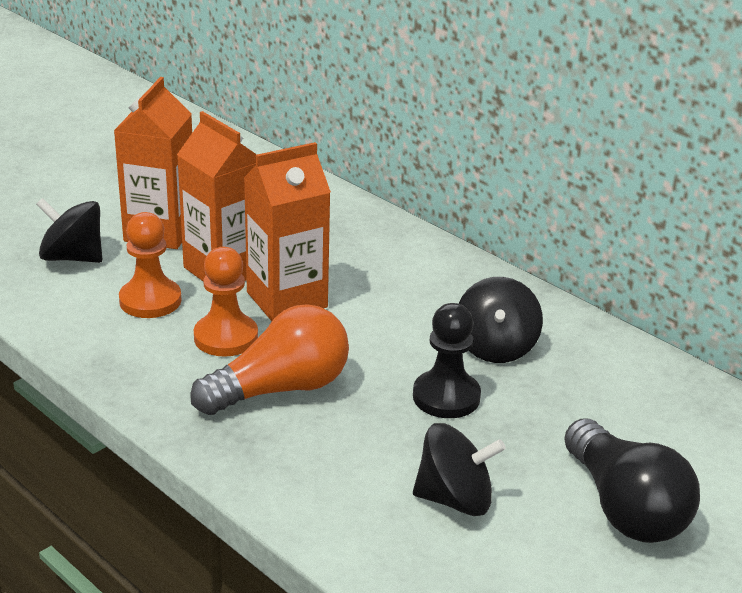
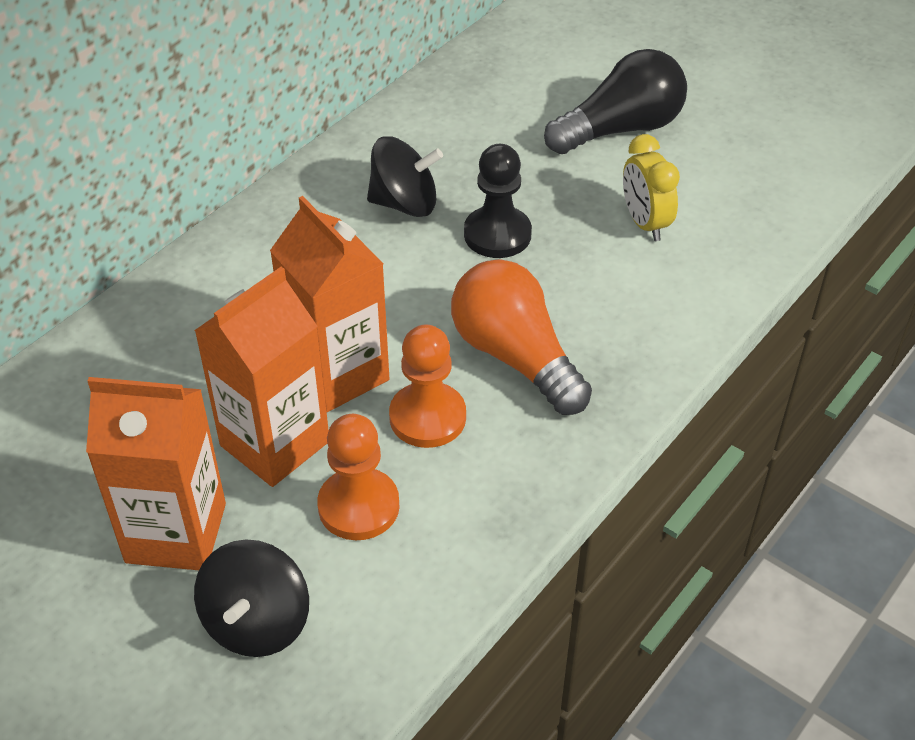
camera: 95 degrees left, 15 degrees up
(455, 499) = (645, 223): black spinning top -> yellow clock

